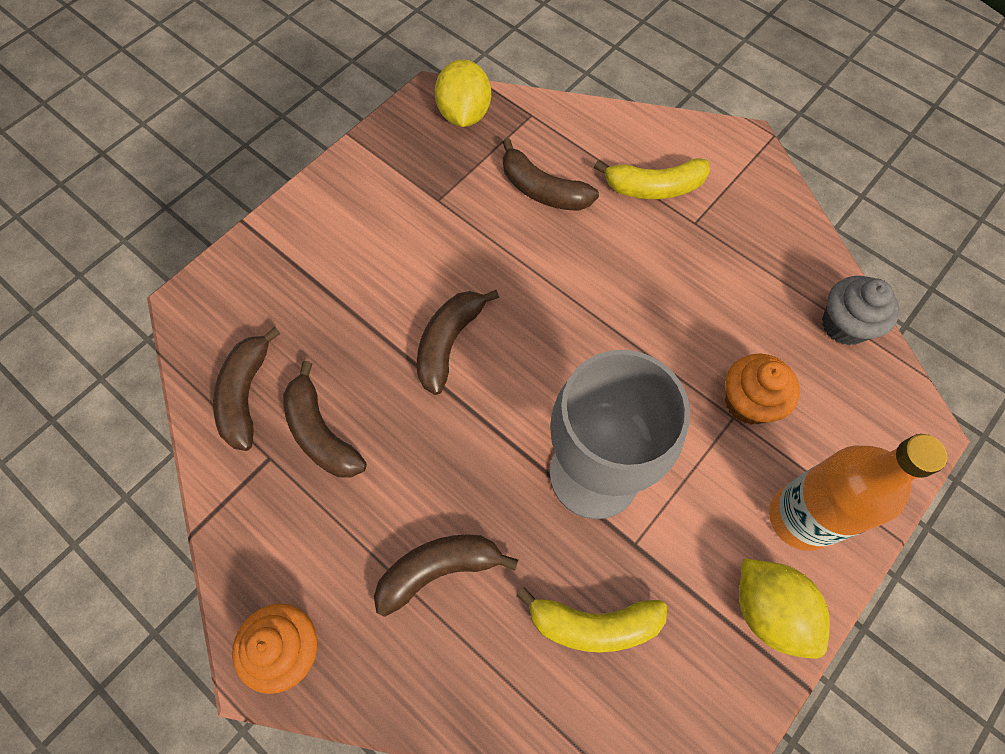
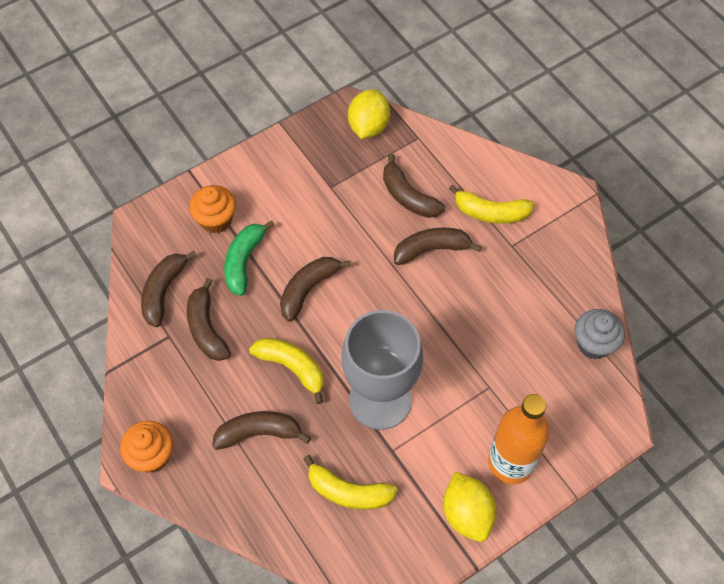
camera: 15 degrees right, 5 degrees down
(349, 325) = (244, 261): none -> green banana
(458, 459) = (292, 367): none -> yellow banana
(595, 251) = (431, 249): none -> brown banana
(748, 402) = (503, 379): orange cupcake -> orange cupcake (216, 220)

